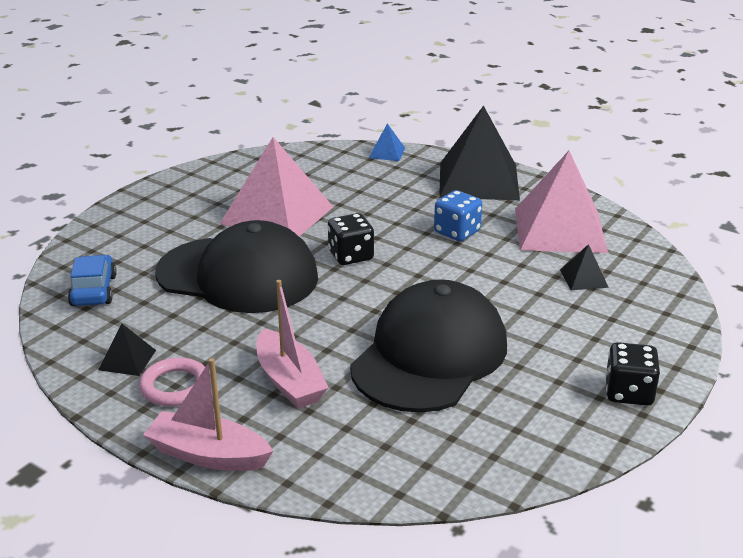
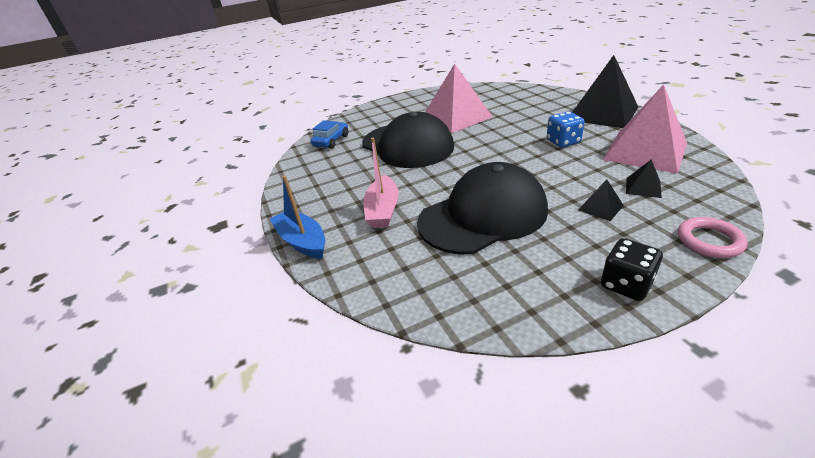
camera: 35 degrees right, 5 degrees up
(127, 360) = (313, 178): black pyramid -> black pyramid (600, 207)
(175, 386) = (322, 198): pink ring -> pink ring (709, 241)
(208, 455) = (302, 241): pink boat -> blue boat
(351, 256) = (481, 145): black dice -> none
(387, 153) = (550, 92): blue pyramid -> none

